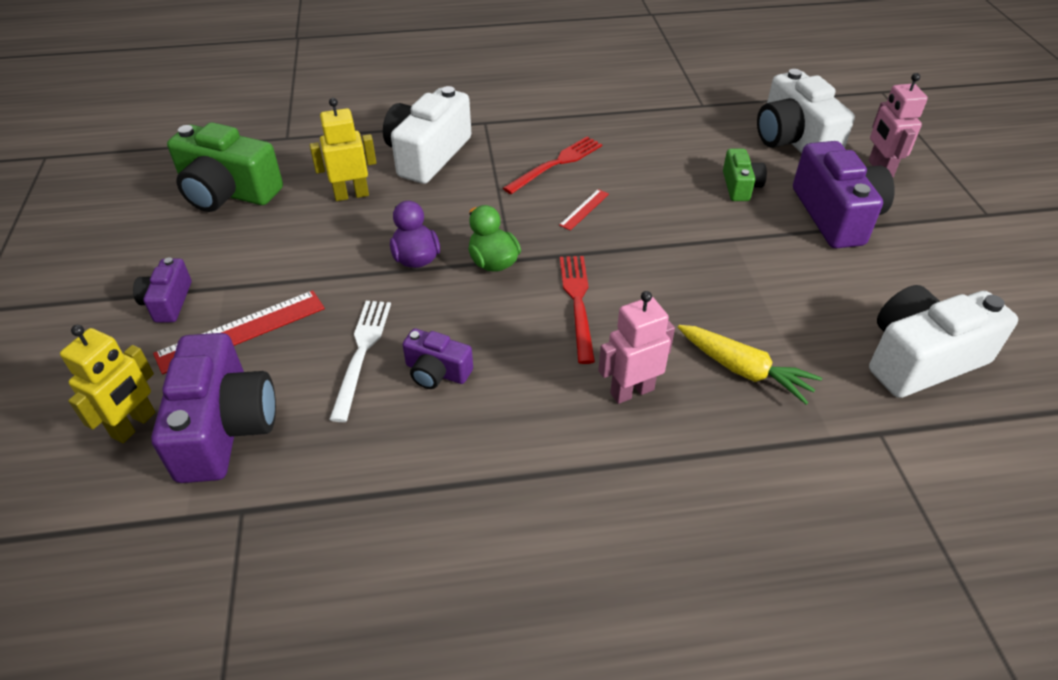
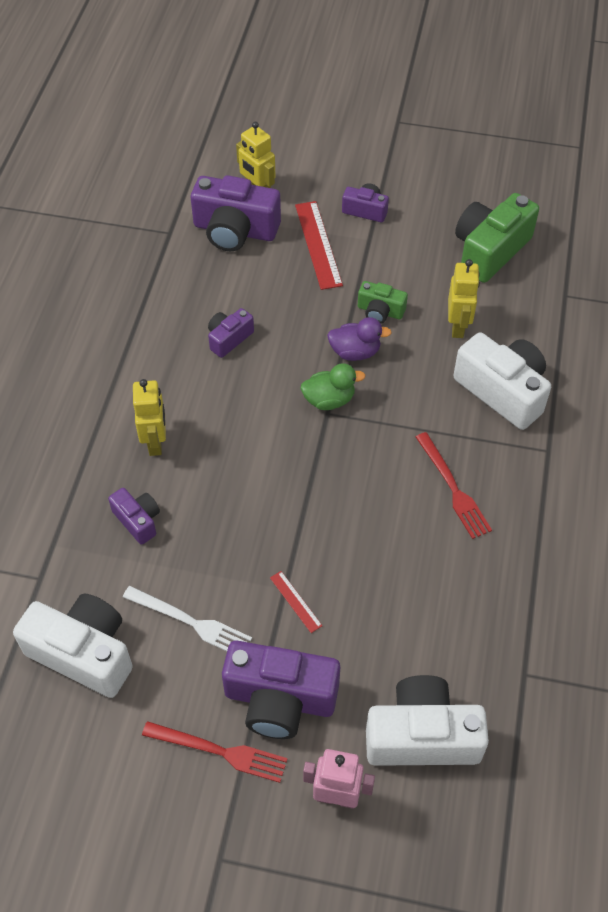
camera: 110 degrees right, 10 degrees up
(362, 353) = (266, 302): white fork -> white fork (191, 622)
(578, 303) = (257, 441): red fork -> red fork (219, 751)
(584, 209) = (373, 486): red ruler -> red ruler (295, 601)
(631, 391) = (155, 442): pink robot -> yellow robot
(740, 186) = (359, 635): green camera -> green camera (380, 311)
(743, 370) = (138, 520): yellow carrot -> purple camera
(921, 359) = (83, 653): white camera -> white camera turned 60 degrees counterclockwise

